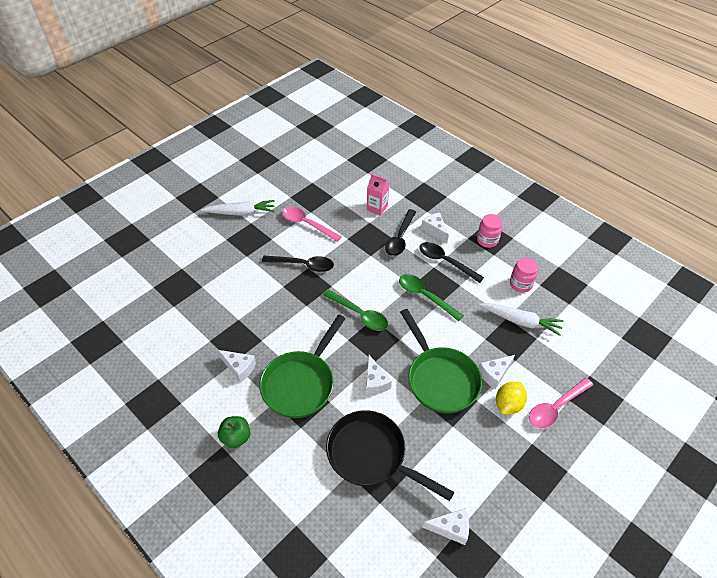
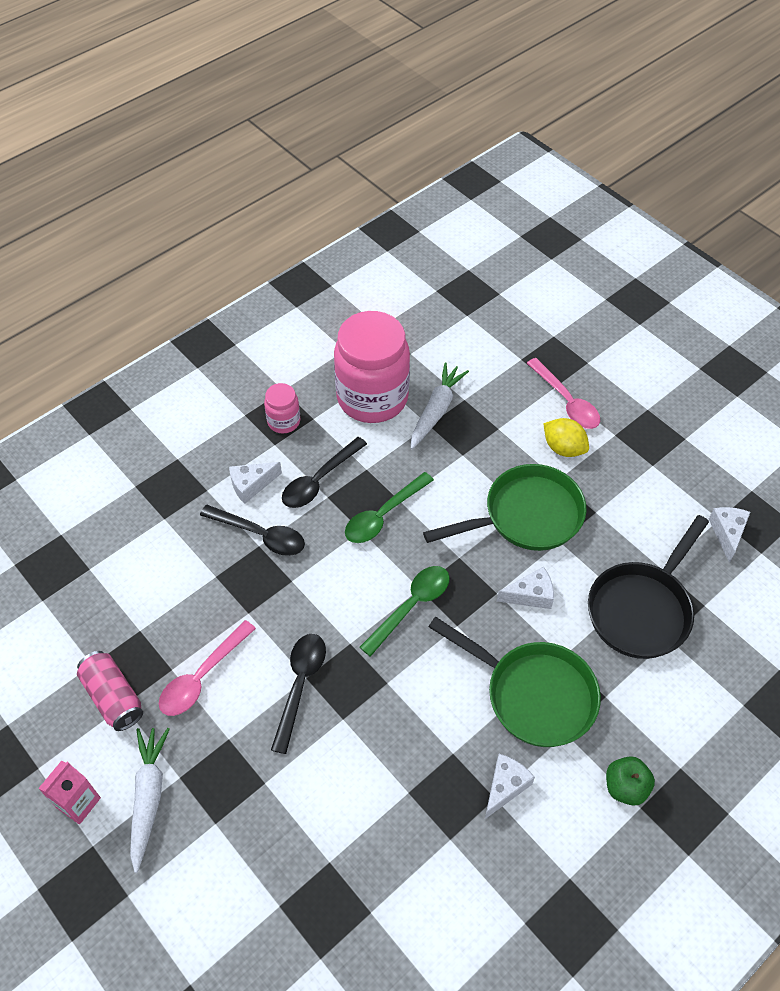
camera: 85 degrees left, 5 degrees up
(294, 192) = (113, 697): none -> pink can
(377, 208) = (184, 562): pink carton -> pink carton (78, 802)
(494, 374) = (519, 454): white cheese -> none
(520, 284) = (372, 398): pink jar -> pink jar, size x2.19

